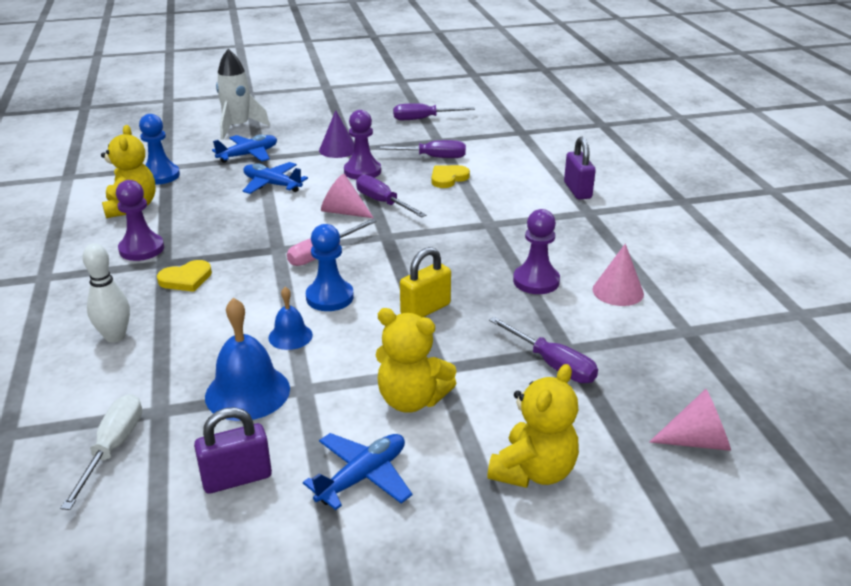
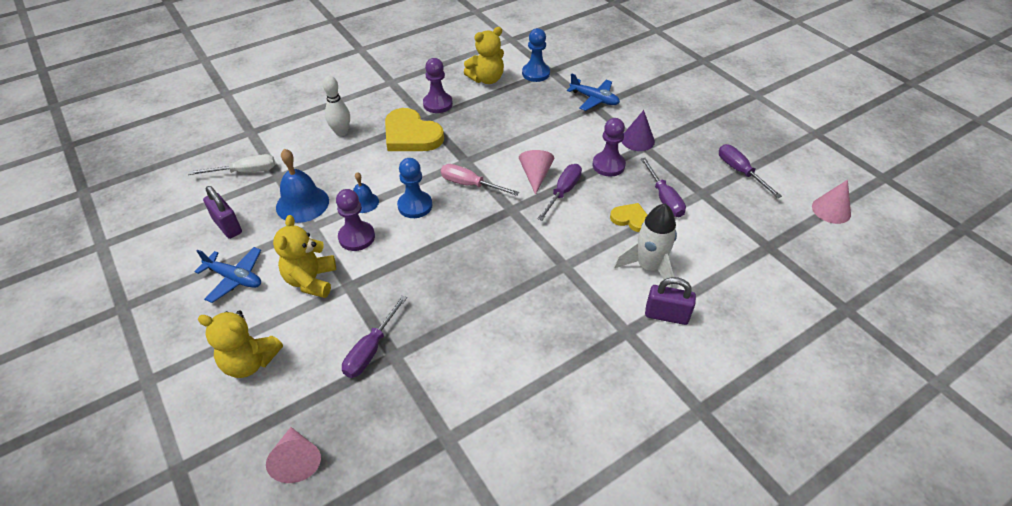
camera: 70 degrees right, 15 degrees up
(186, 279) = (411, 135): yellow heart -> yellow heart, size x1.86
(238, 127) = (637, 78): white rocket -> white rocket (648, 267)
(272, 185) = (555, 127): blue plane -> none
(425, 309) = (418, 259): yellow padlock -> none
(536, 281) = (484, 316): purple pawn -> purple pawn (356, 237)
(577, 190) = (666, 315): purple padlock -> purple padlock turned 45 degrees clockwise
(618, 291) = (491, 377): pink cone -> pink cone (831, 210)

